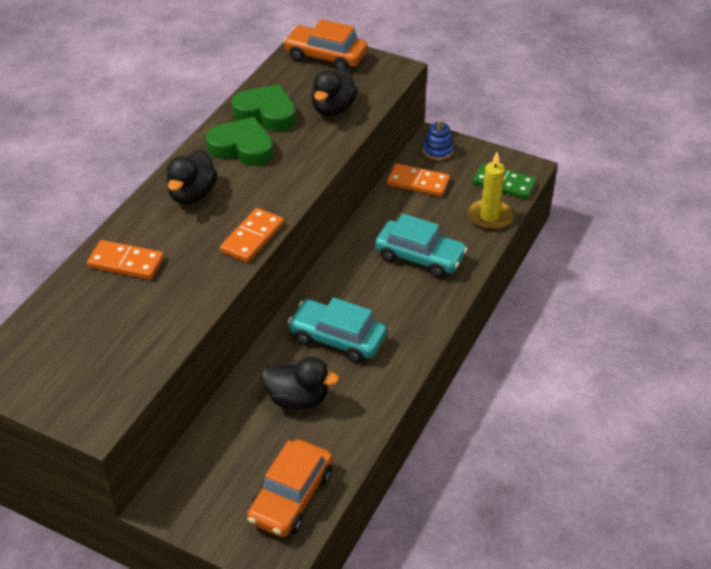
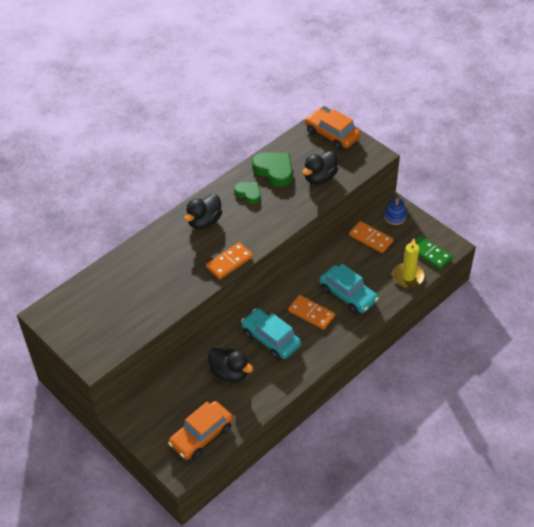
camera: 20 degrees right, 5 degrees up
(126, 263) = (147, 260): orange domino -> orange domino (311, 313)
(242, 147) = (248, 194): green heart -> green heart, size x0.63

